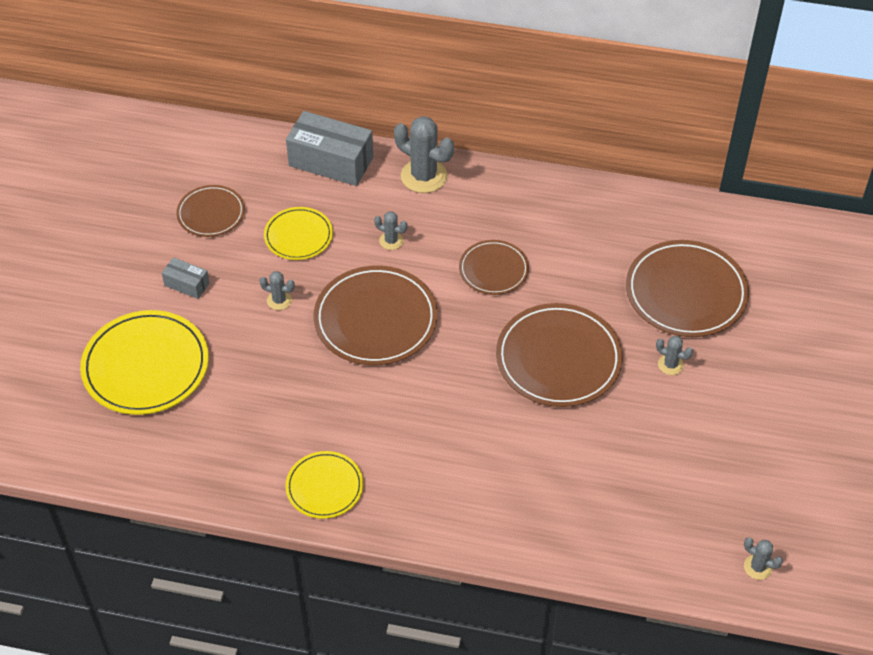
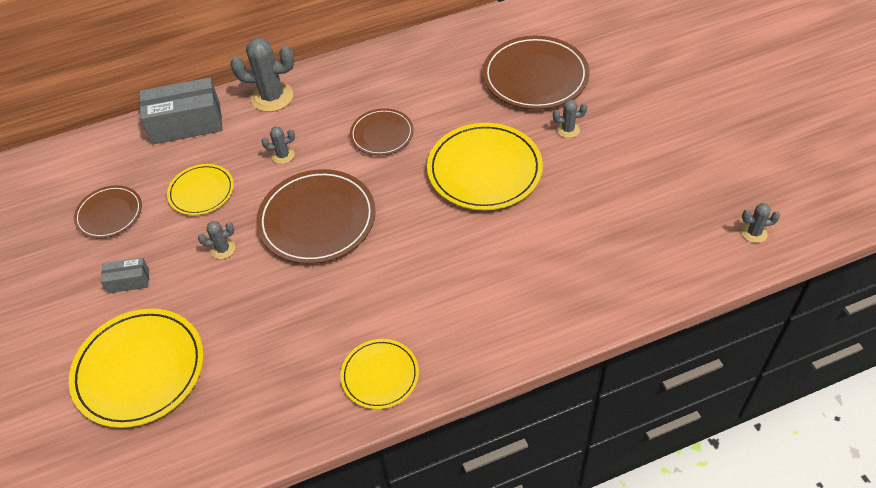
camera: 30 degrees left, 0 degrees up
(558, 358) = (484, 170): brown plate -> yellow plate

